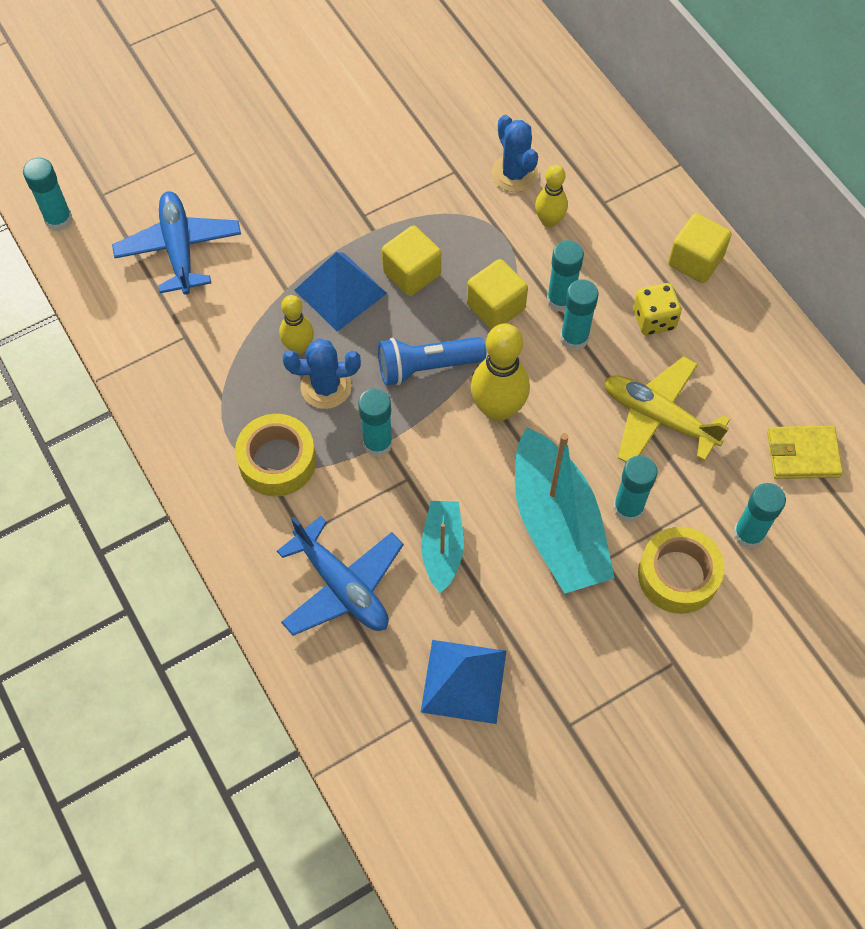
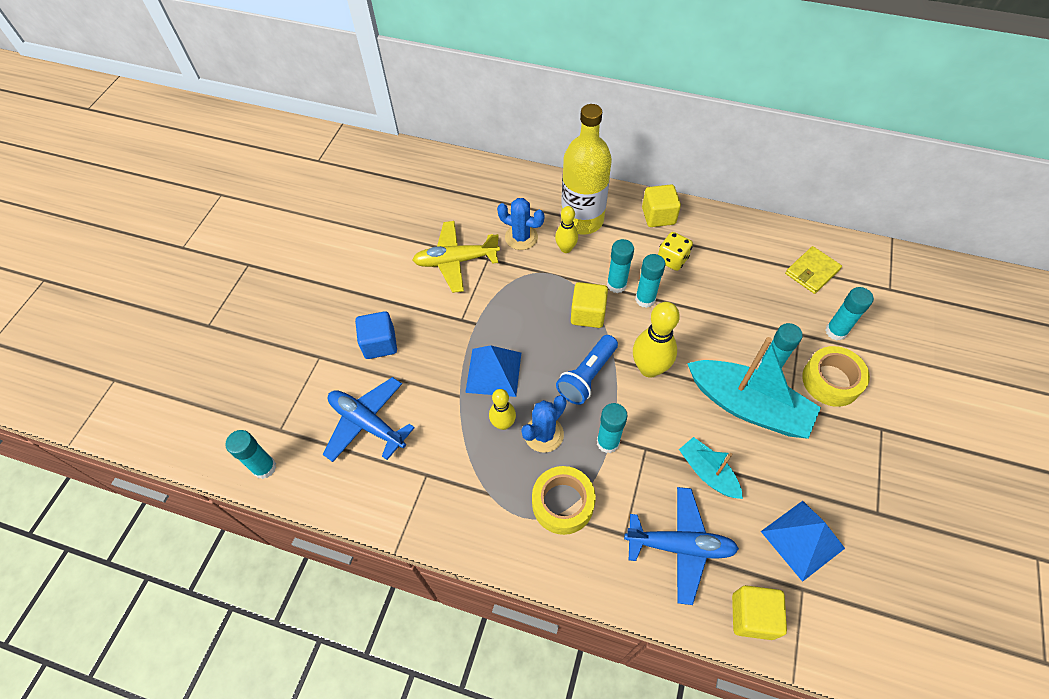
camera: 40 degrees left, 5 degrees down
(262, 181) = (379, 344): none -> blue cube
(412, 273) = (523, 331): yellow cube -> yellow cube (752, 616)
(602, 202) = (582, 220): none -> yellow bottle
(659, 418) = (730, 307): yellow plane -> yellow plane (456, 261)

